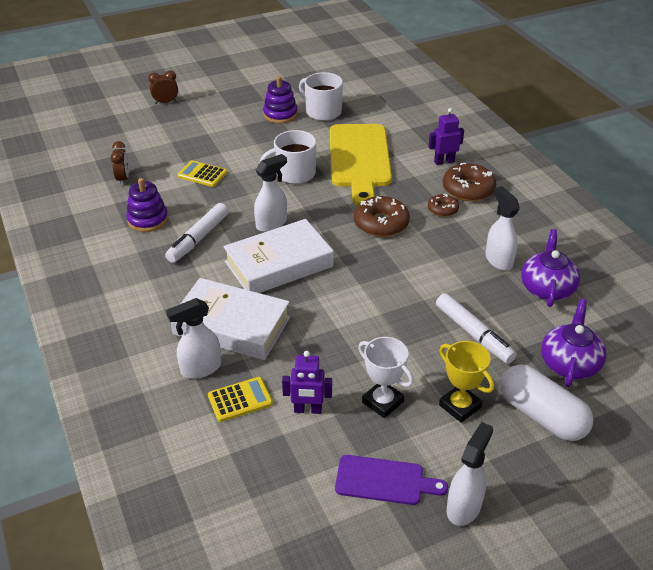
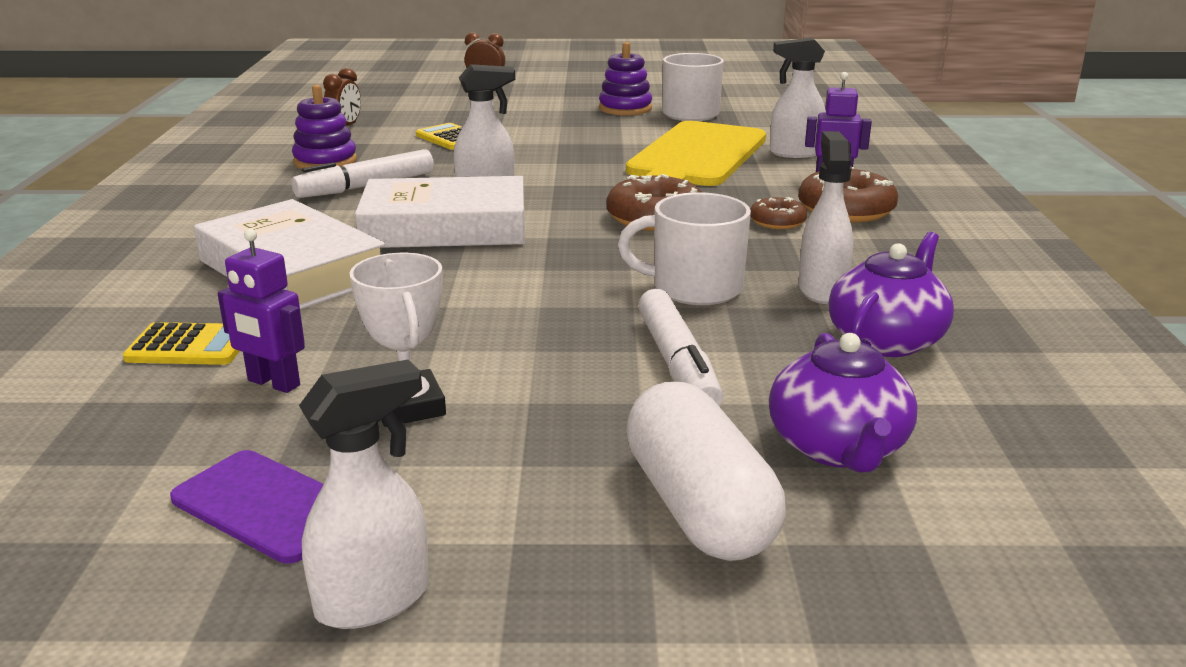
camera: 25 degrees right, 15 degrees down
(200, 368) = (185, 301): white spray bottle -> white spray bottle (794, 153)
(294, 174) = (579, 155): white mug -> white mug (694, 288)
(460, 406) = (543, 448): yellow trophy -> none
(569, 363) = (838, 447): purple teapot -> purple teapot turned 135 degrees clockwise

